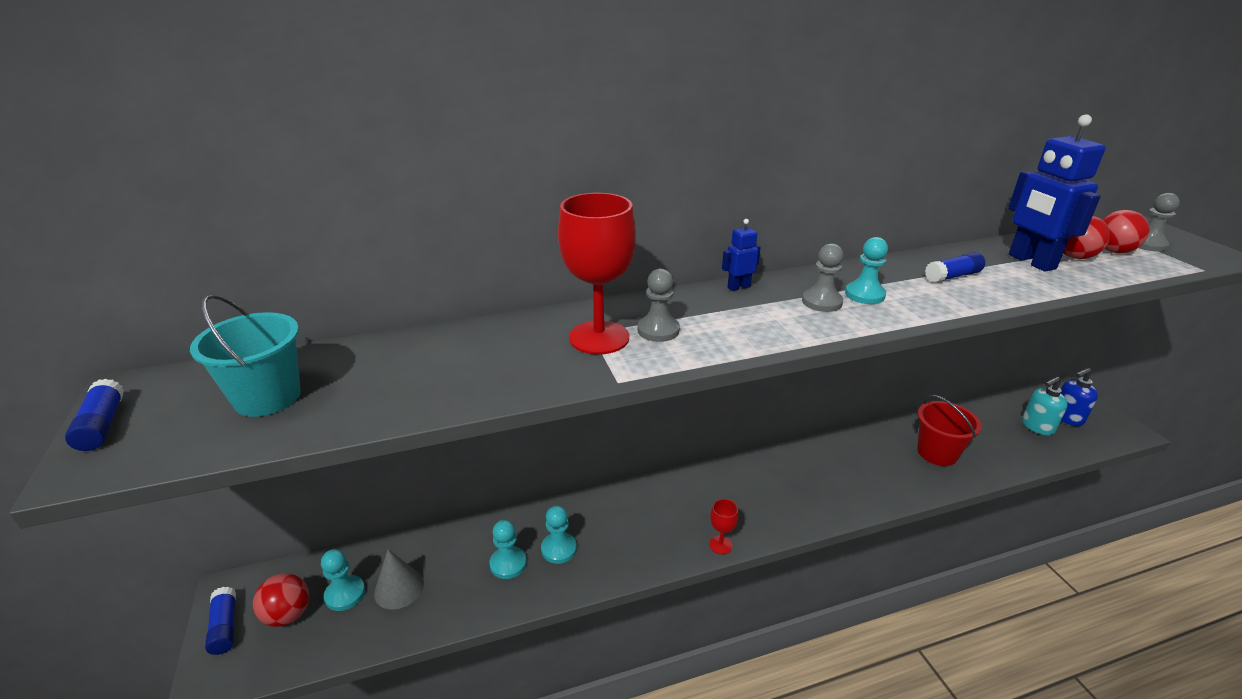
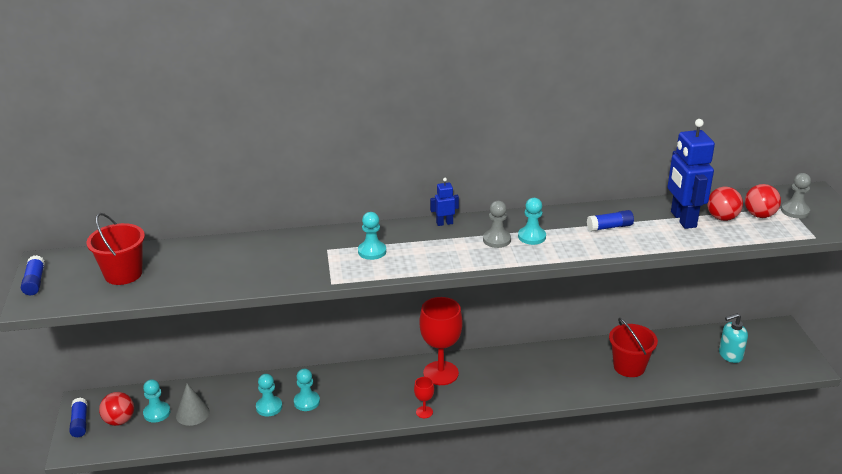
camera: 10 degrees right, 0 degrees up
(267, 397) = (123, 274): turquoise bucket -> red bucket
(599, 337) = (331, 253): red goblet -> red goblet (440, 373)
(658, 330) = (372, 251): grey pawn -> turquoise pawn
(1067, 417) = (762, 350): blue soap dispenser -> none

